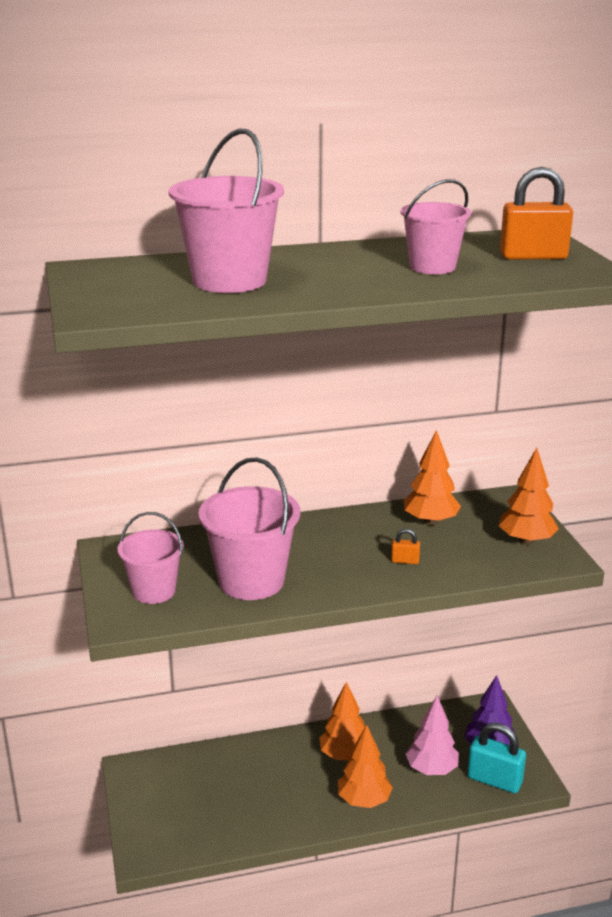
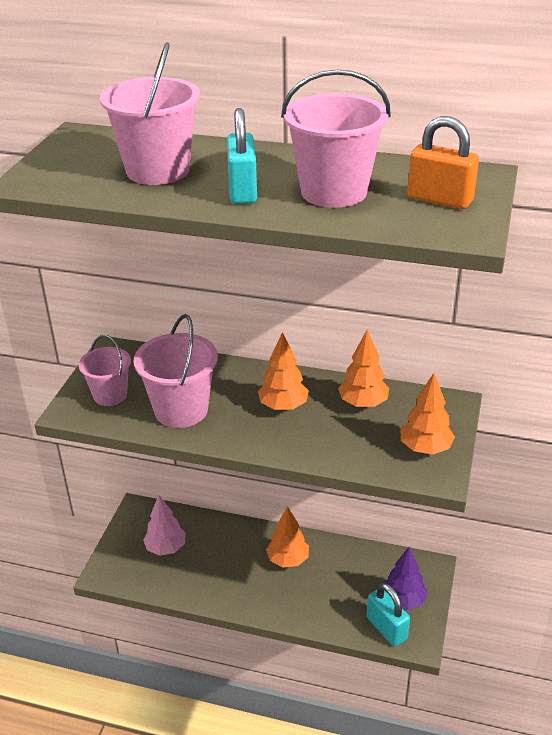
camera: 30 degrees right, 10 degrees up
(345, 280) = (242, 191): none -> turquoise padlock
(364, 800) = (275, 601): orange tree -> orange tree (283, 406)
(405, 561) = (308, 432): orange padlock -> none
(431, 770) = (344, 599): pink tree -> pink tree (166, 548)
(432, 267) = (334, 192): pink bucket -> pink bucket, size x1.56

